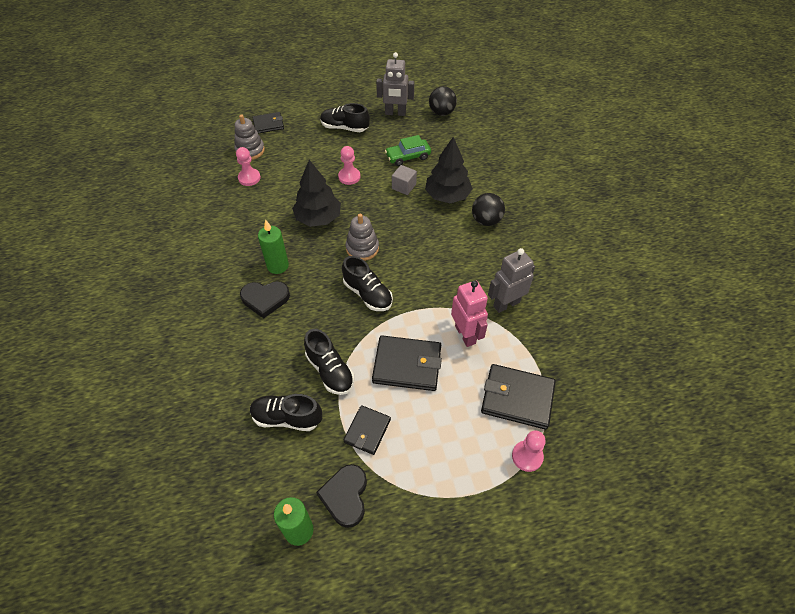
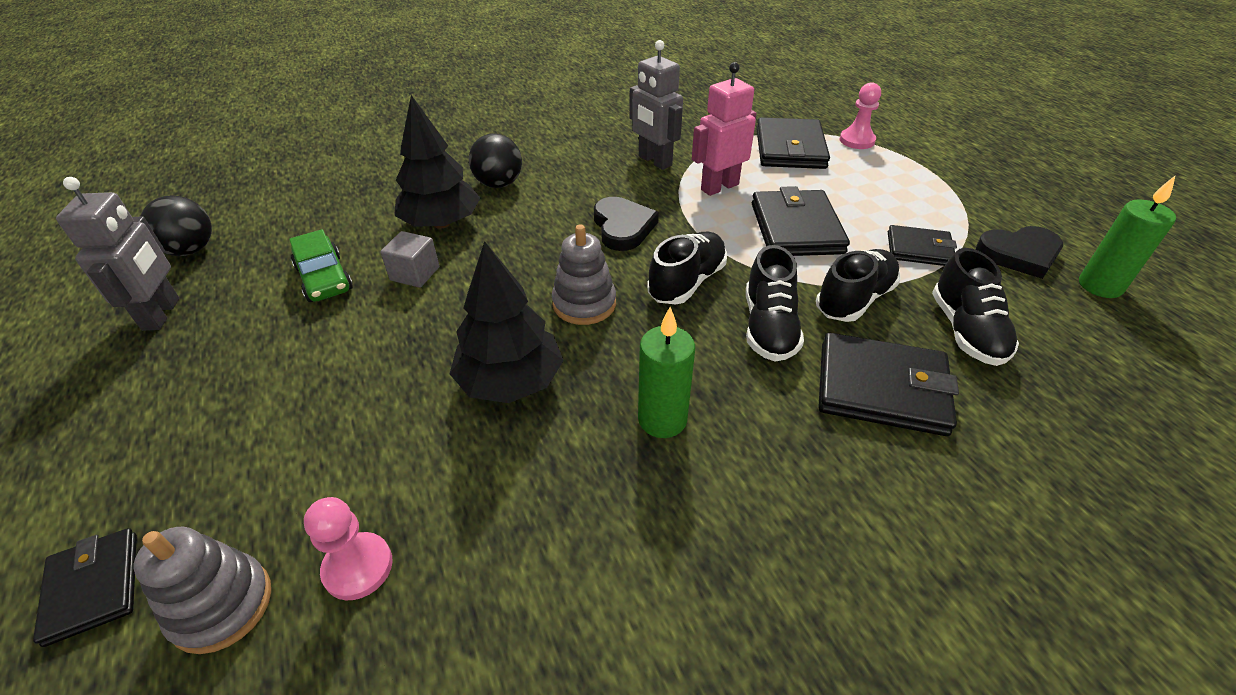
camera: 100 degrees left, 10 degrees down
(263, 356) = (881, 388): none -> black wallet
(265, 299) = (756, 418): black heart -> black heart (623, 227)
(344, 128) = (185, 394): black shoe -> black shoe (769, 327)
(349, 177) = (377, 354): pink pawn -> none

